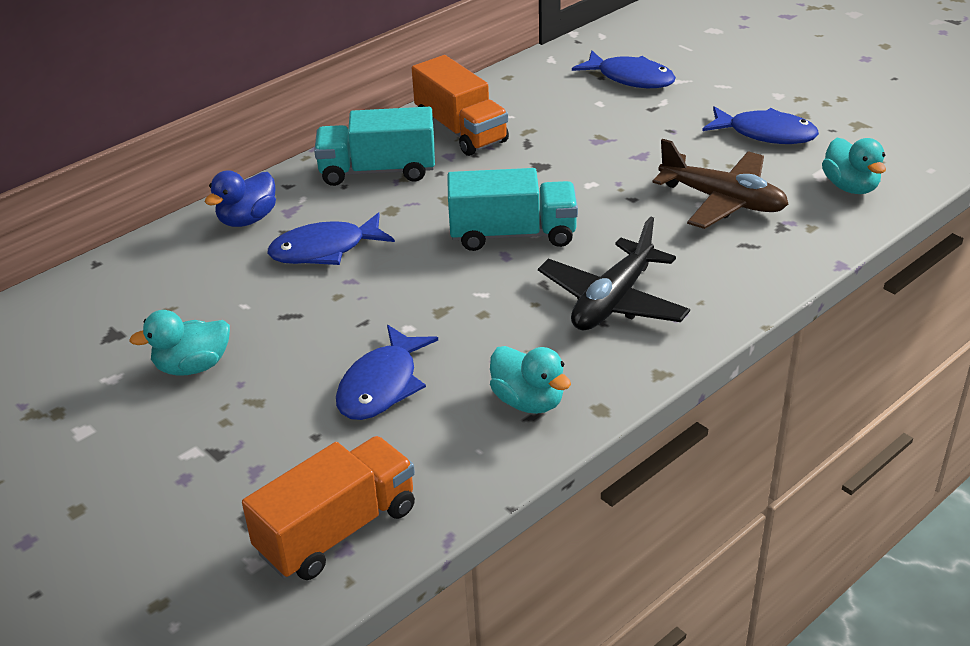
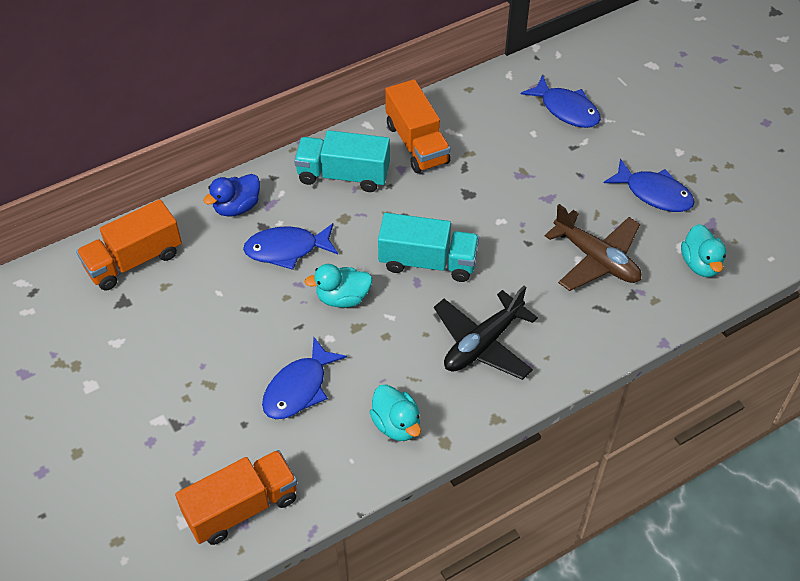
camera: 10 degrees right, 15 degrees up
(120, 291) = (134, 260): none -> orange truck
(192, 366) = (173, 343): turquoise duck -> turquoise duck (342, 298)

